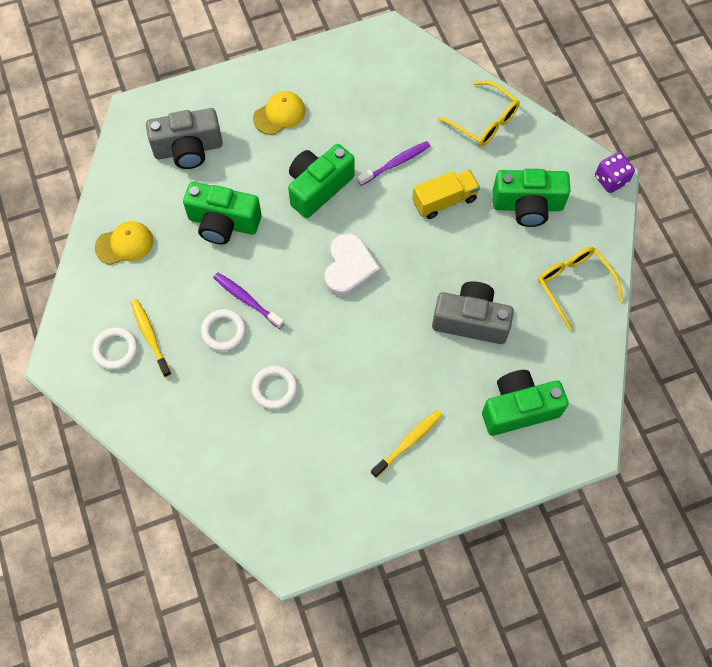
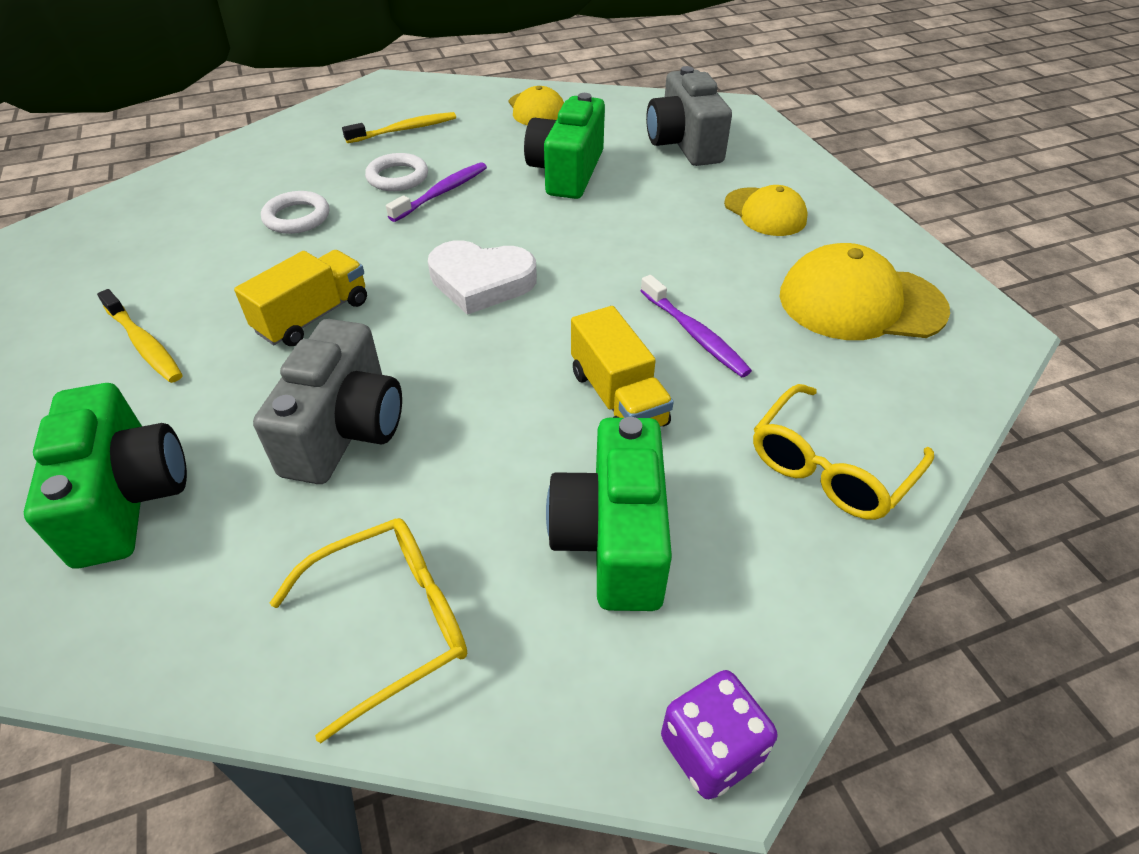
camera: 90 degrees right, 20 degrees down
(116, 350) = (393, 111): white ring -> none
(318, 188) = (633, 250): green camera -> none
(369, 85) = (860, 302): none -> yellow cap
(382, 355) = (313, 316): none -> yellow truck

